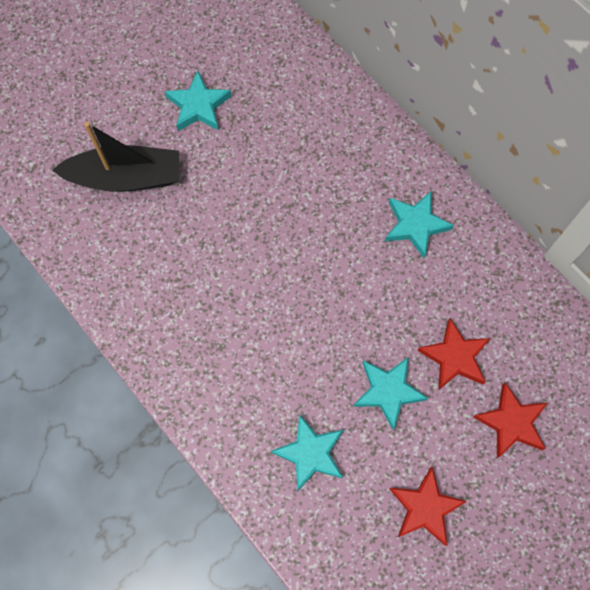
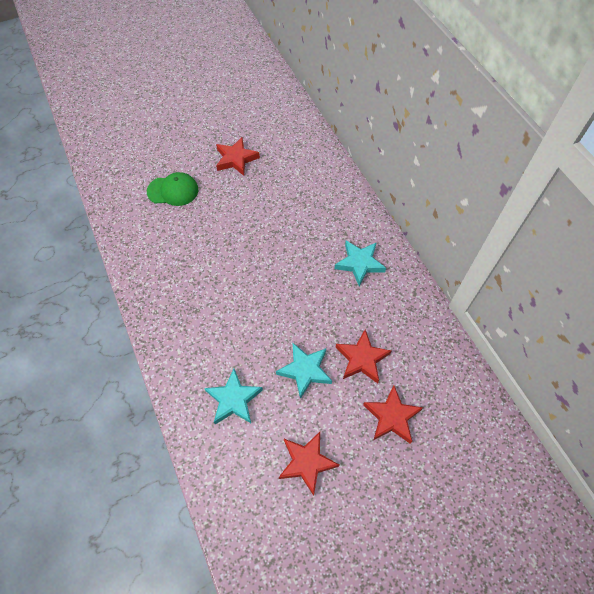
camera: 15 degrees right, 10 degrees down
(126, 178) = (173, 191): black boat -> green cap
(198, 106) = (236, 159): turquoise star -> red star

